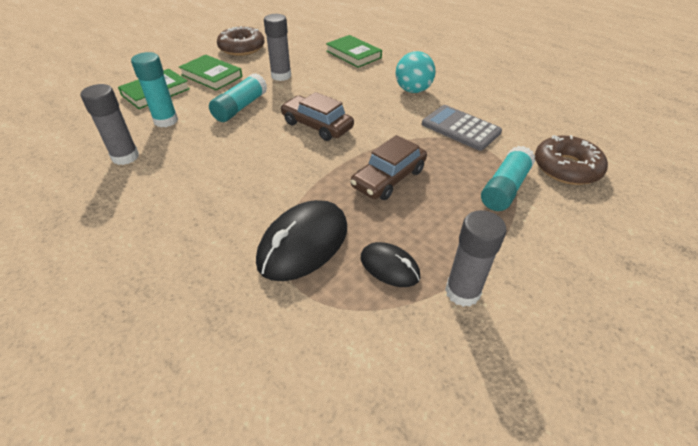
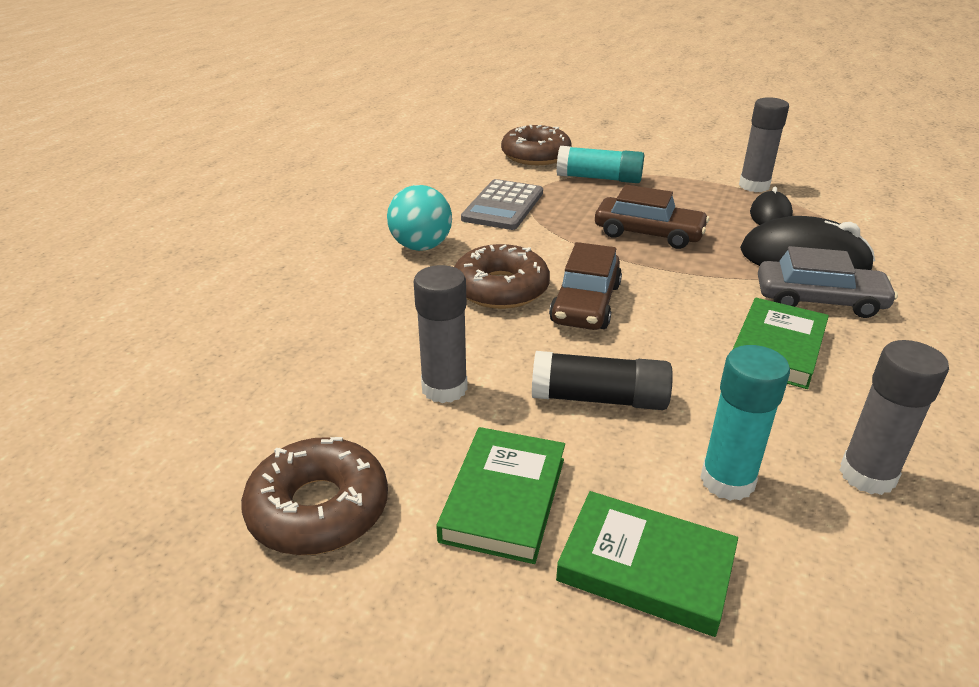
camera: 110 degrees left, 10 degrees down
(240, 107) = (599, 398): turquoise glue stick -> black glue stick
(249, 220) = (819, 300): none -> grey car
(350, 104) = (500, 289): none -> brown donut
(353, 54) = (302, 323): green book -> green book (777, 348)

